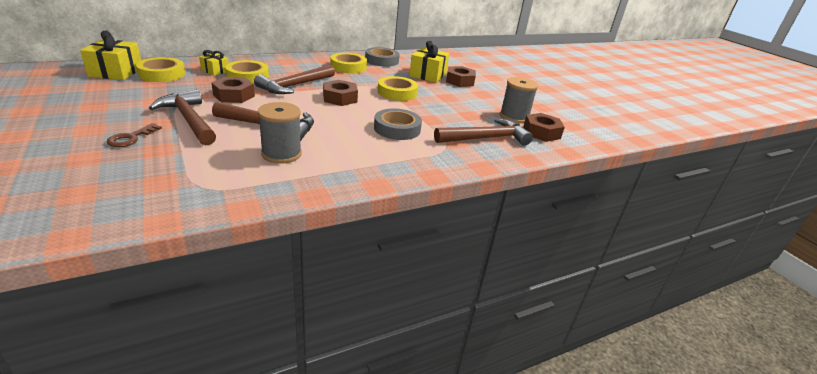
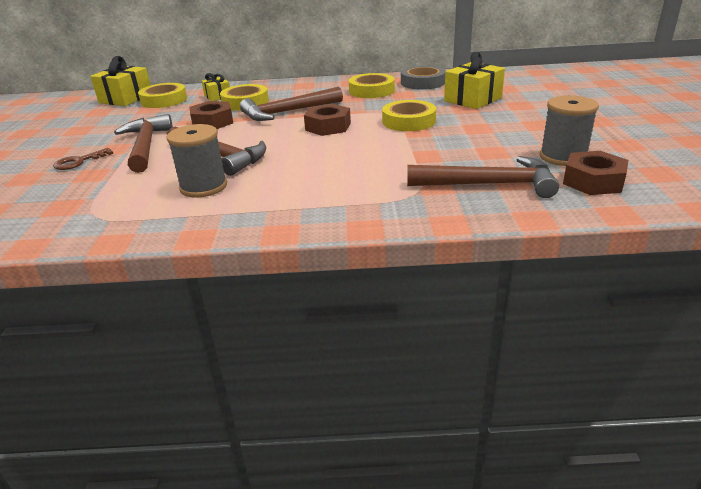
camera: 30 degrees right, 0 degrees up
(397, 129) = (368, 165): grey tape -> none
(460, 81) = (515, 107): brown nut -> none

